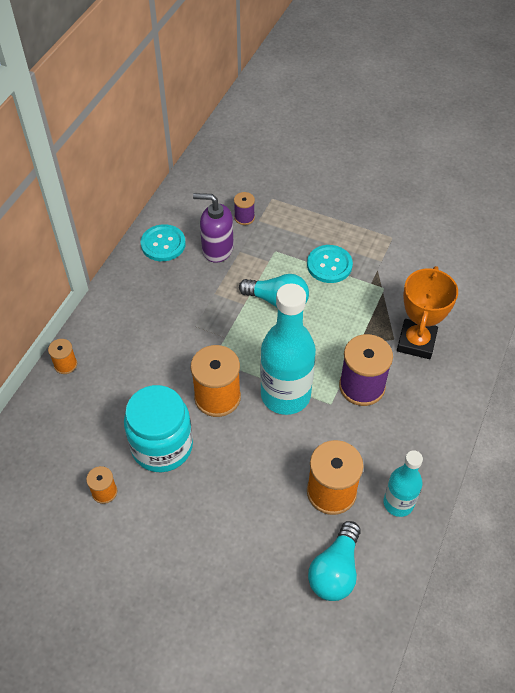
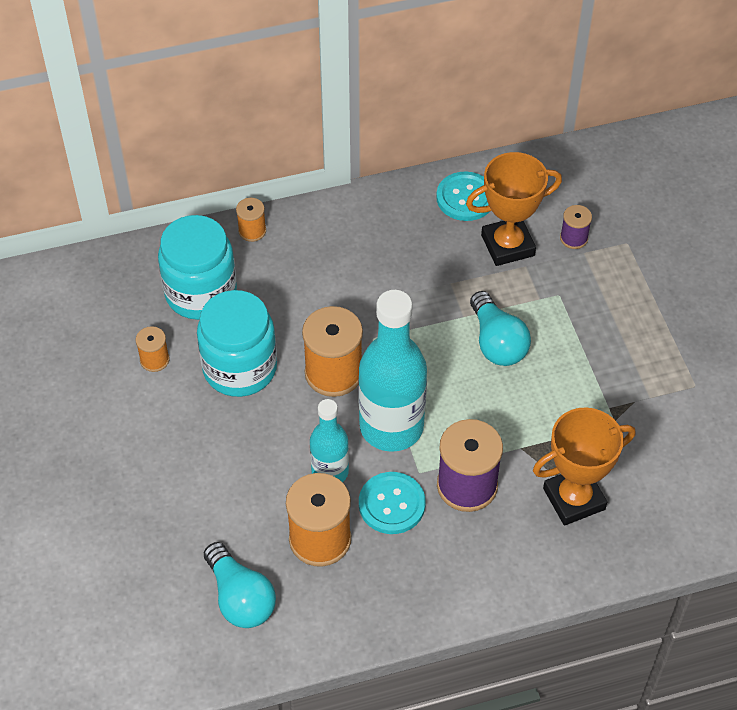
camera: 50 degrees right, 0 degrees up
(81, 427) = (201, 293): none -> turquoise jar
(217, 249) = (507, 245): purple soap dispenser -> orange trophy
(329, 265) = (592, 354): turquoise button -> turquoise button (392, 504)
(335, 570) = (240, 597): turquoise light bulb -> turquoise light bulb turned 105 degrees counterclockwise
(398, 503) = (361, 605): turquoise bottle -> turquoise bottle (330, 472)

